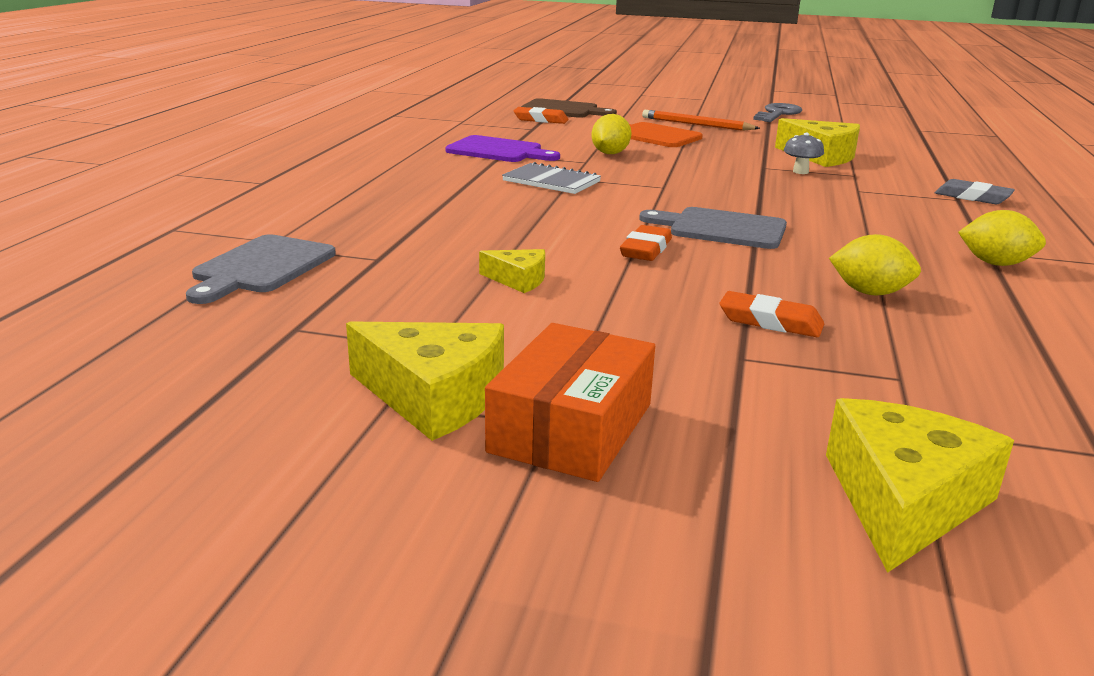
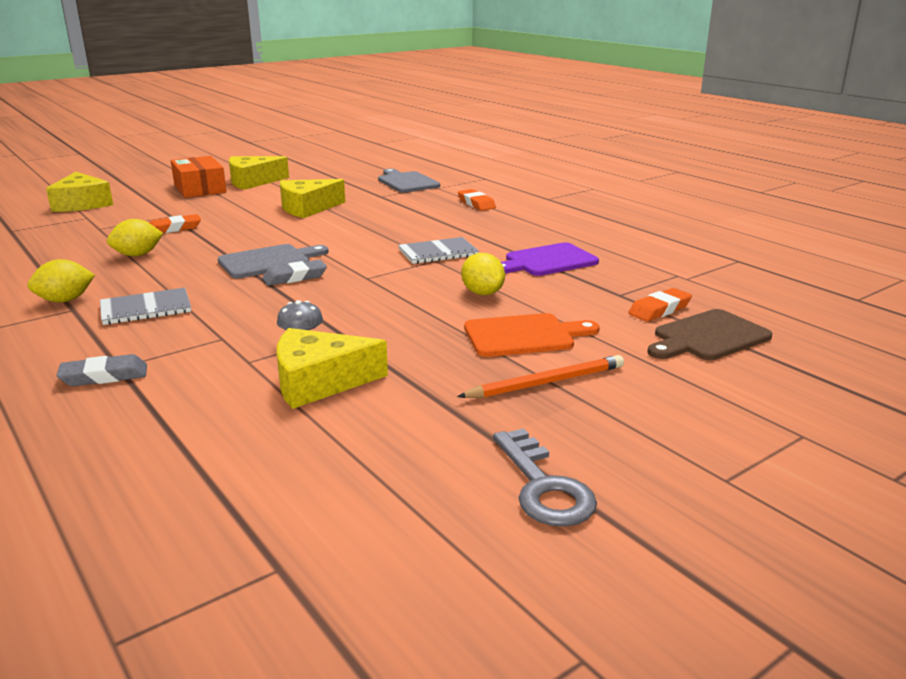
camera: 130 degrees right, 0 degrees up
(518, 280) = (307, 208): yellow cheese -> yellow cheese, size x1.84
(646, 249) = (284, 236): orange eraser -> orange eraser (476, 203)
(725, 207) = (295, 277): none -> grey eraser
(907, 228) = (146, 309): none -> grey notebook

